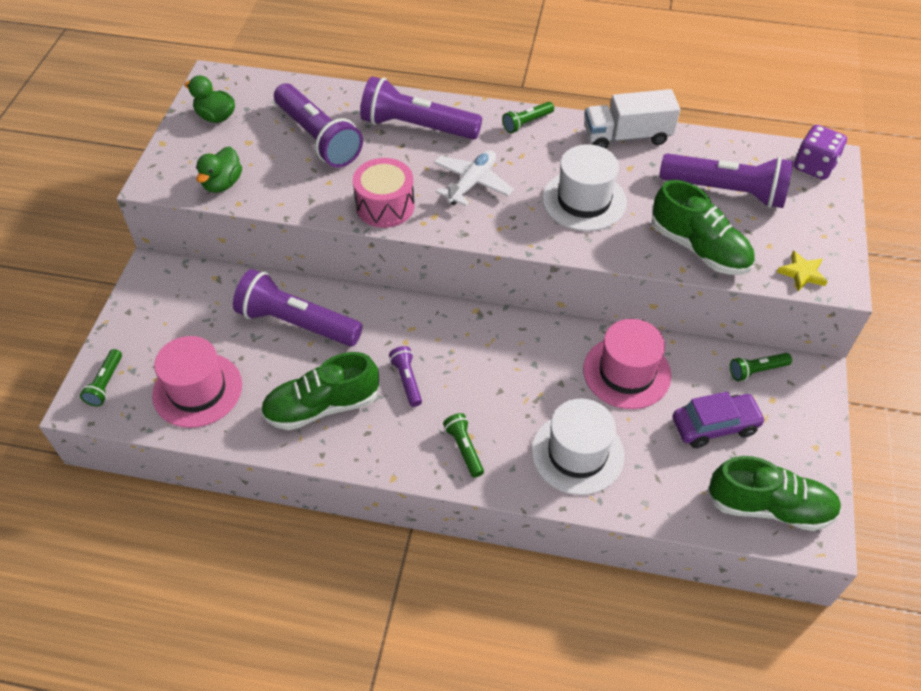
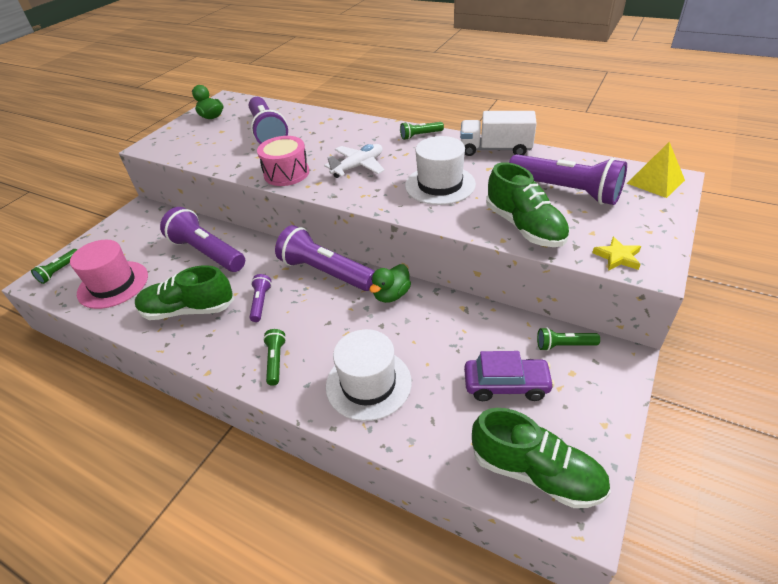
camera: 20 degrees right, 10 degrees down
(222, 183) = (188, 151): green duck -> green duck (391, 295)
(417, 127) = (339, 132): purple flashlight -> purple flashlight (325, 272)
(626, 372) = (442, 326): pink hat -> none
(814, 166) = (655, 182): purple dice -> yellow pyramid

